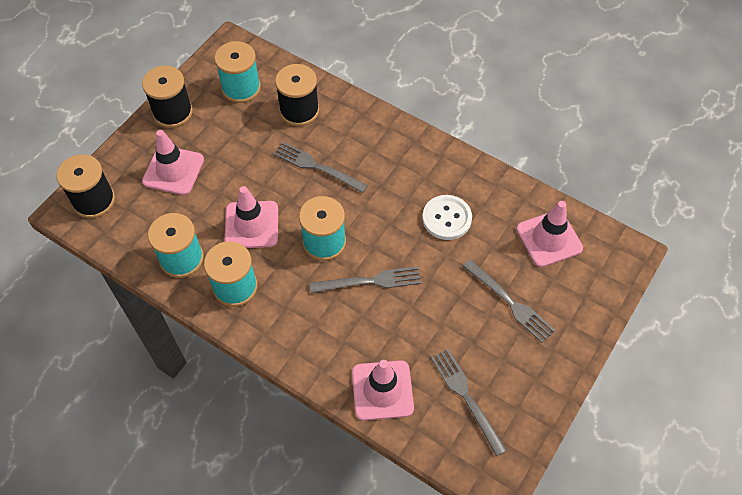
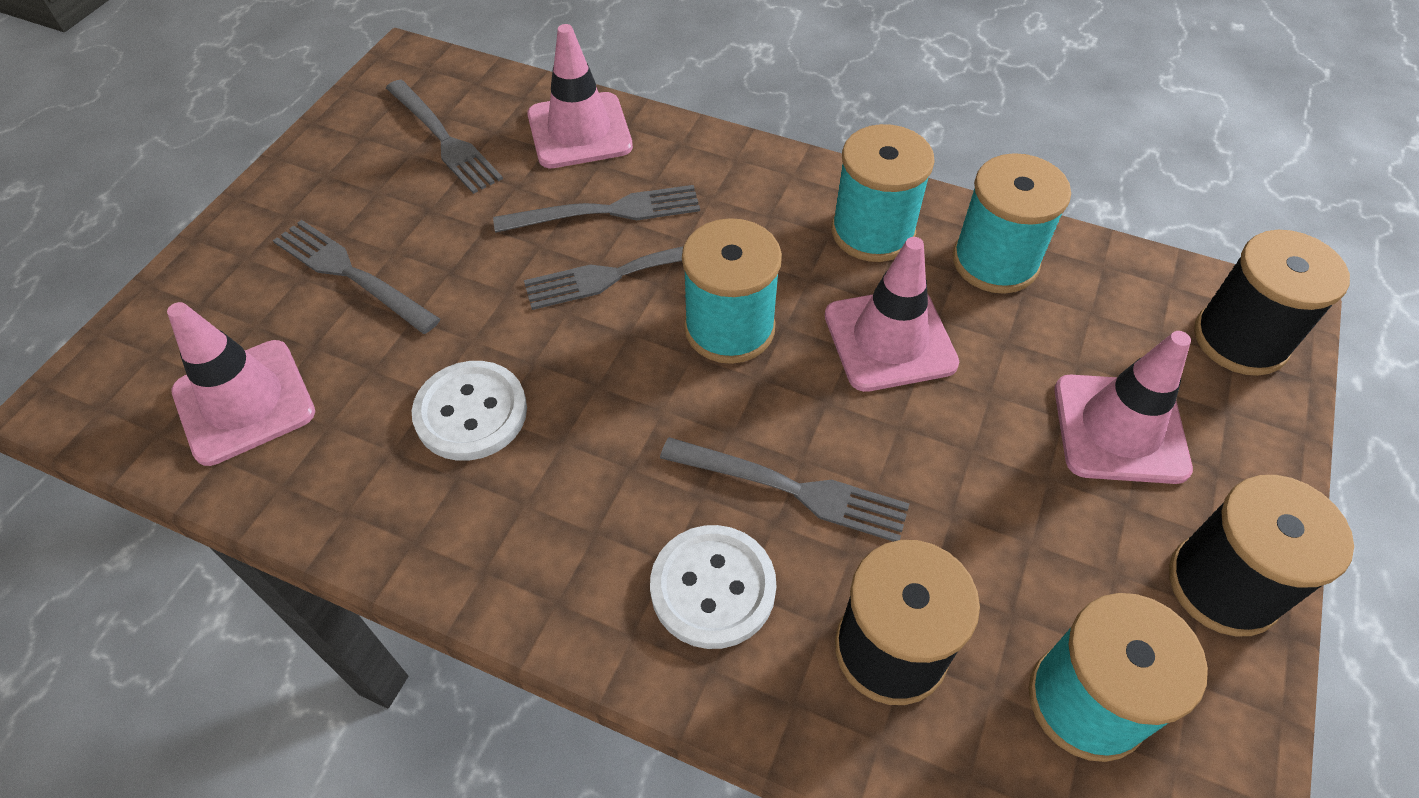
camera: 170 degrees right, 5 degrees down
(356, 137) = (713, 588): none -> white button
(372, 323) = (608, 211): none -> grey fork

